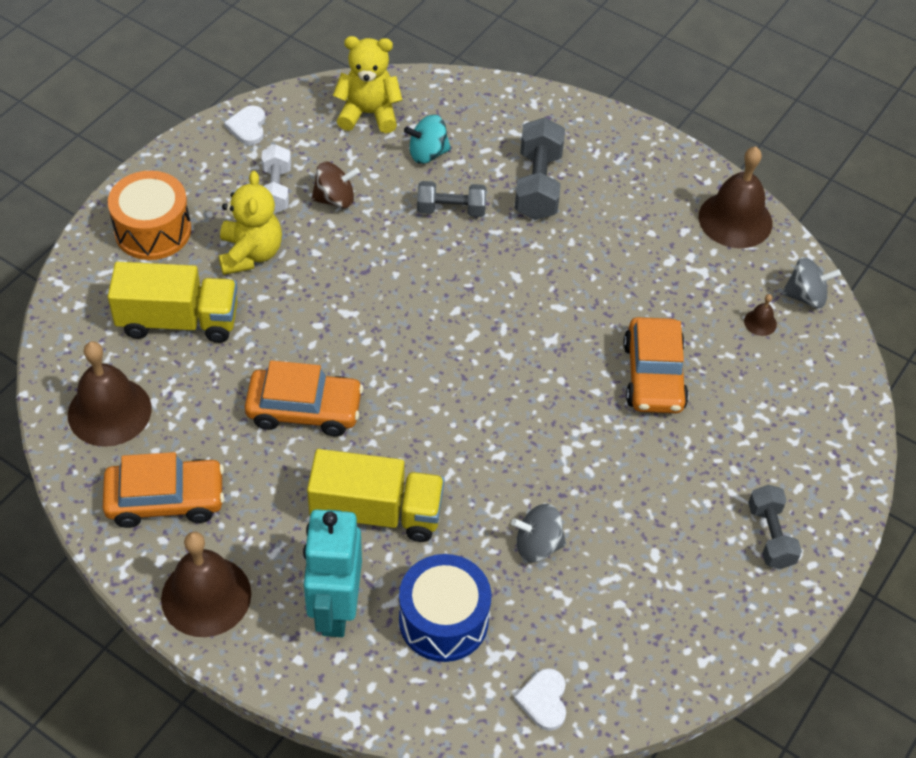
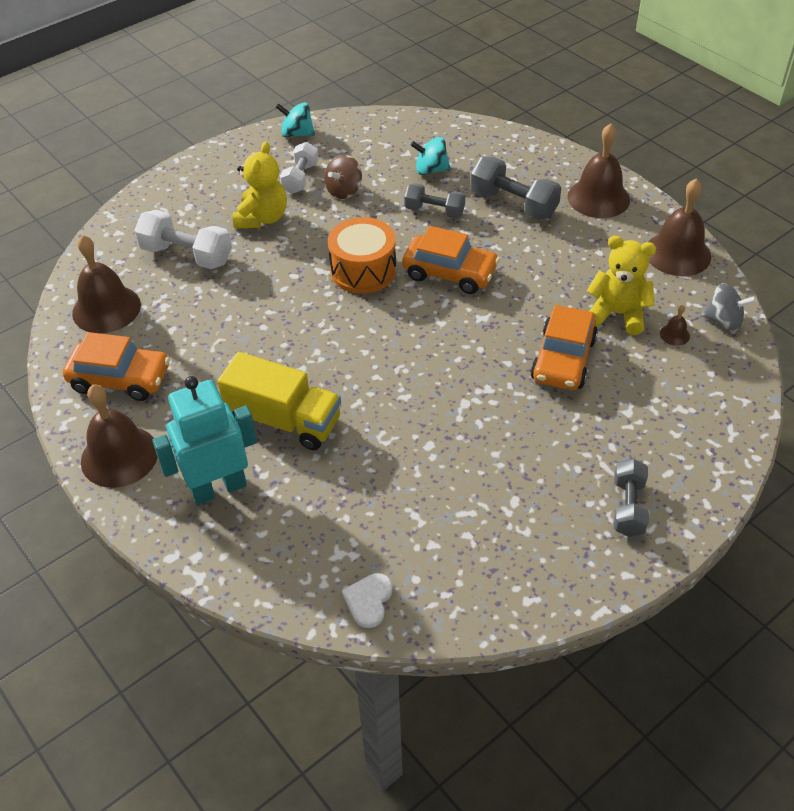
camera: 20 degrees right, 5 degrees down
(153, 230) = (195, 192): orange drum -> orange drum (363, 270)
(178, 321) = (187, 255): yellow truck -> white dumbbell
(248, 127) = (297, 134): white heart -> turquoise spinning top
(304, 409) = (257, 334): orange car -> orange car (450, 273)
(335, 199) = (344, 191): brown spinning top -> brown spinning top turned 120 degrees clockwise
(335, 609) = (218, 488): turquoise robot -> turquoise robot turned 45 degrees clockwise
(368, 114) = (394, 137): yellow teddy bear -> yellow teddy bear (617, 314)
(443, 620) = (306, 515): blue drum -> none
(537, 545) = (411, 473): grey spinning top -> none
(538, 185) = (513, 204): grey dumbbell -> grey dumbbell turned 75 degrees counterclockwise
(629, 161) = (598, 198): none -> brown bell

